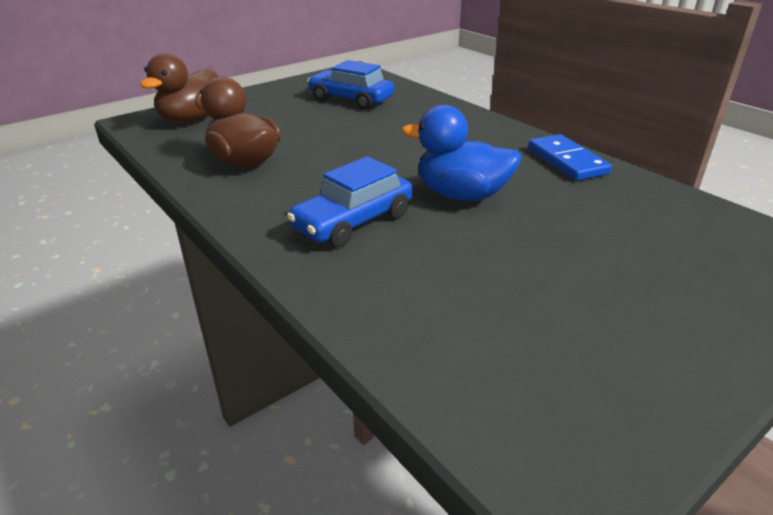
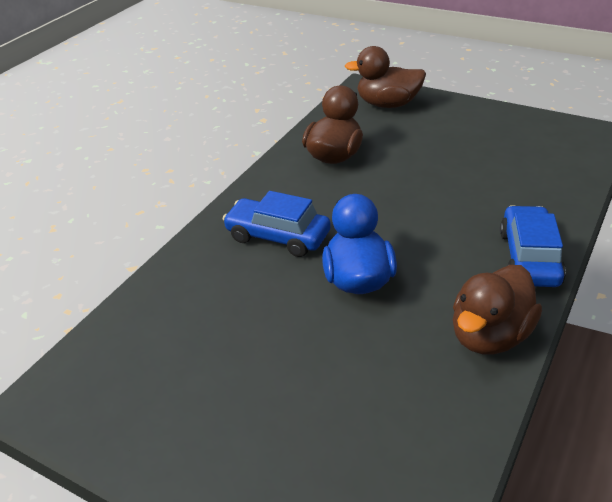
camera: 70 degrees right, 5 degrees up
(351, 99) = (510, 158): blue car -> blue car (529, 258)
(567, 161) = (490, 336): blue domino -> brown duck

